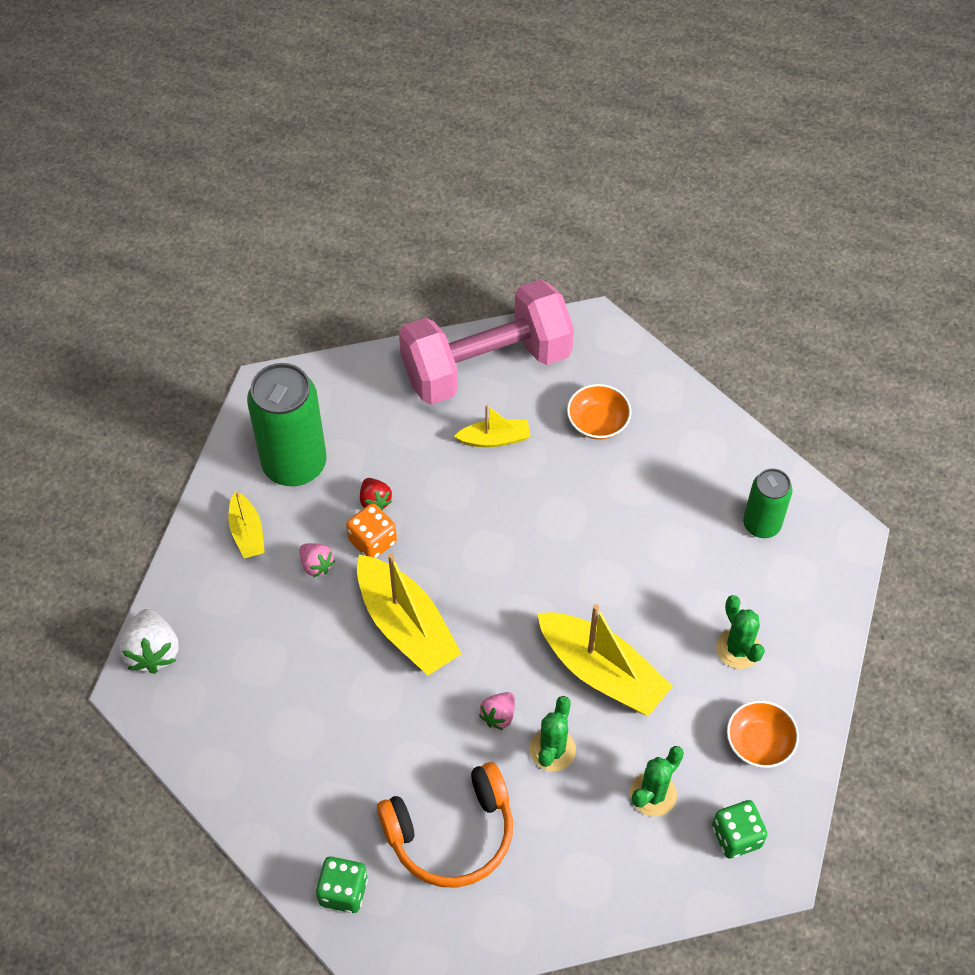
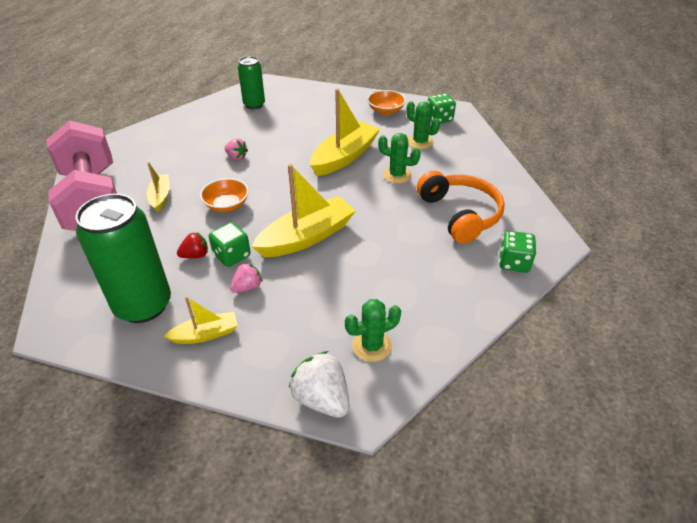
camera: 90 degrees left, 15 degrees down
(153, 651) = (321, 398): white strawberry -> white strawberry turned 120 degrees counterclockwise
(372, 541) = (232, 255): orange dice -> green dice
(498, 716) = (375, 195): pink strawberry -> pink strawberry (236, 157)
(597, 422) = (164, 155): orange bowl -> orange bowl (226, 205)
(738, 649) = (330, 114): green cactus -> green cactus (372, 346)

